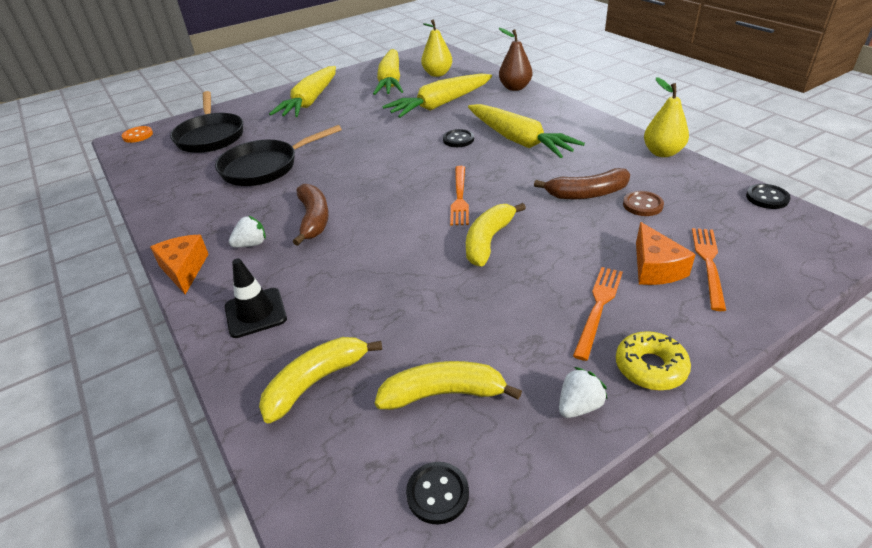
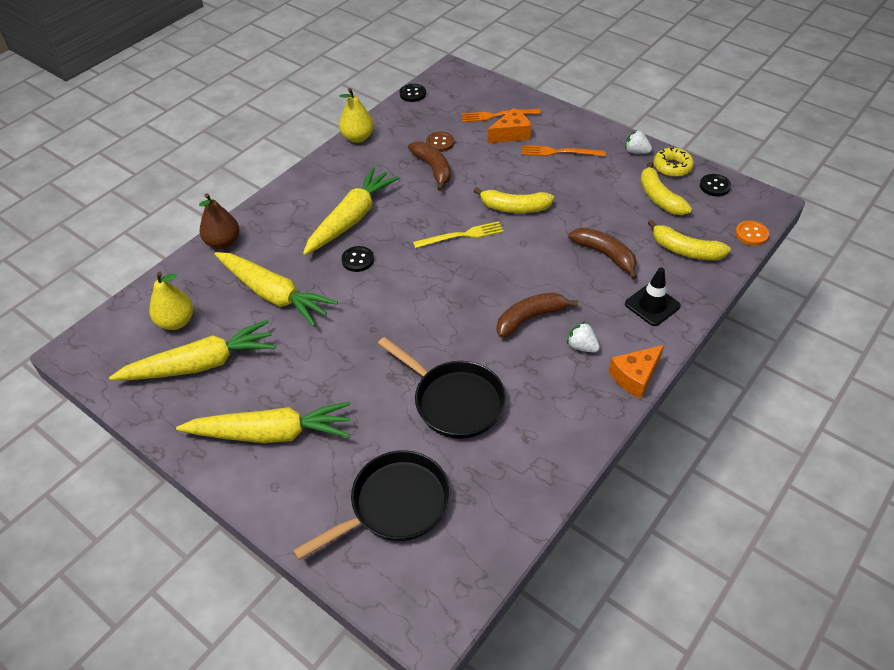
camera: 110 degrees left, 10 degrees up
(138, 135) = (411, 614): orange button -> orange button (751, 234)
(362, 296) = (605, 255): none -> brown banana
(460, 197) = (461, 235): orange fork -> yellow fork
(650, 367) = (596, 132): yellow donut -> yellow donut (672, 167)

